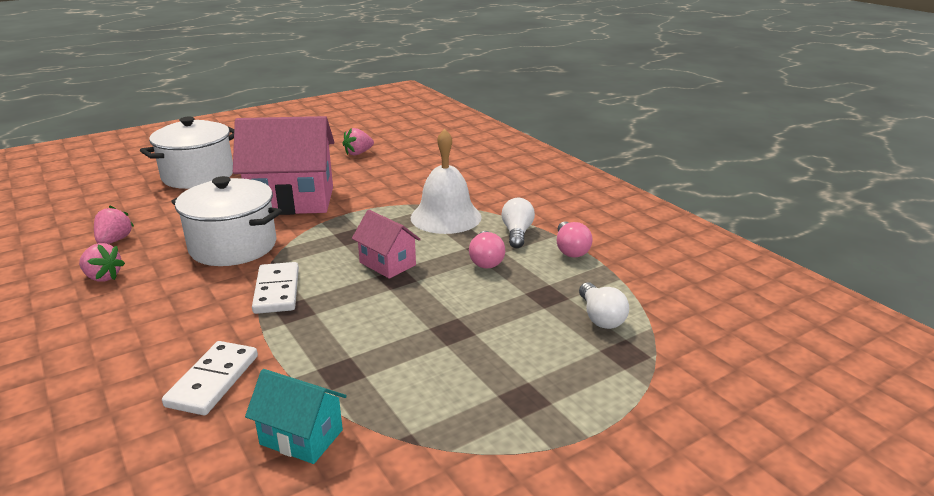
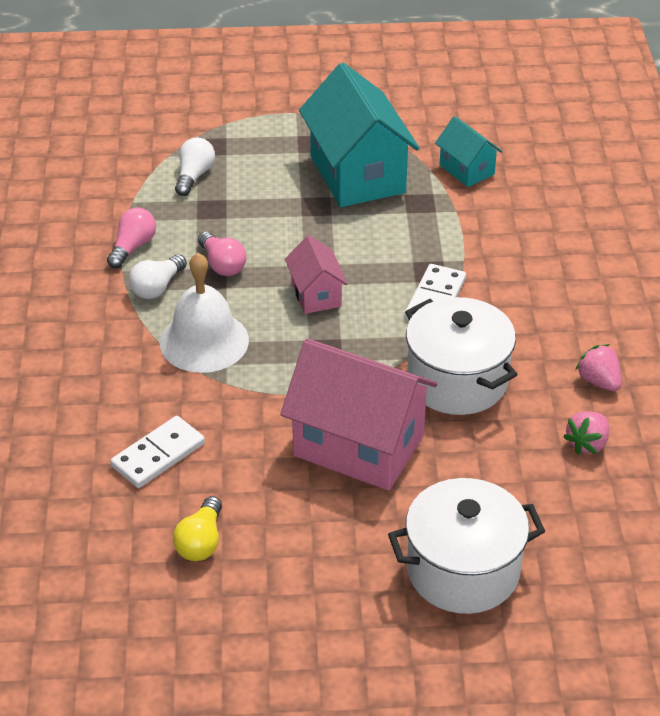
camera: 150 degrees left, 15 degrees up
(213, 381) = (513, 228): white domino -> white domino (158, 455)
(358, 153) = (201, 542): pink strawberry -> yellow light bulb
(436, 379) = (357, 174): none -> turquoise house
(486, 260) = (222, 264): pink light bulb -> pink light bulb turned 120 degrees clockwise

